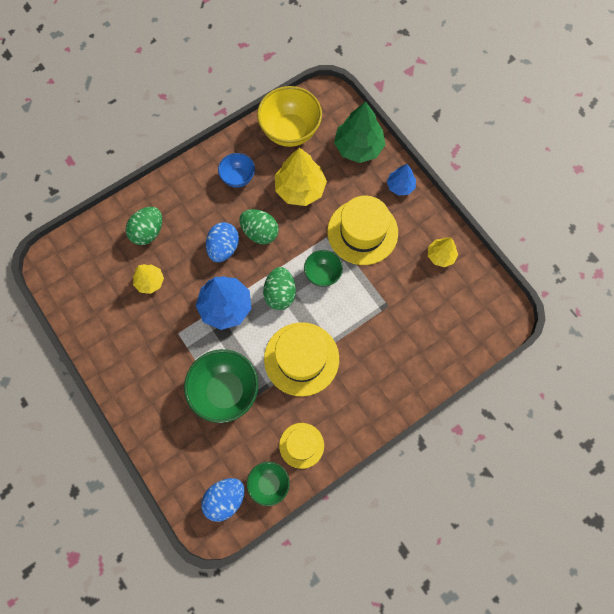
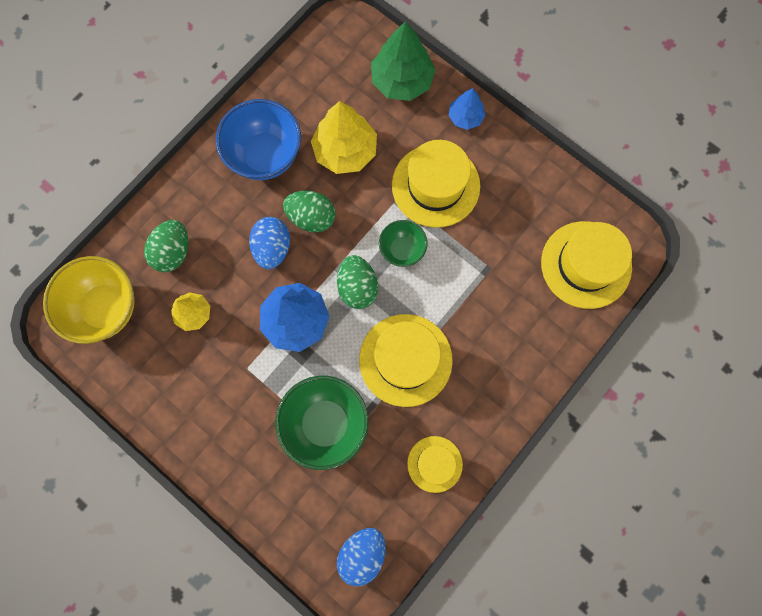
camera: 15 degrees left, 5 degrees up
(238, 178) = (265, 155): blue bowl -> blue bowl, size x1.76
(269, 484) = (409, 520): green bowl -> none
(290, 131) = (313, 81): yellow bowl -> yellow bowl (105, 308)
(441, 255) = (536, 191): yellow tree -> none
(464, 322) = (586, 264): none -> yellow hat

